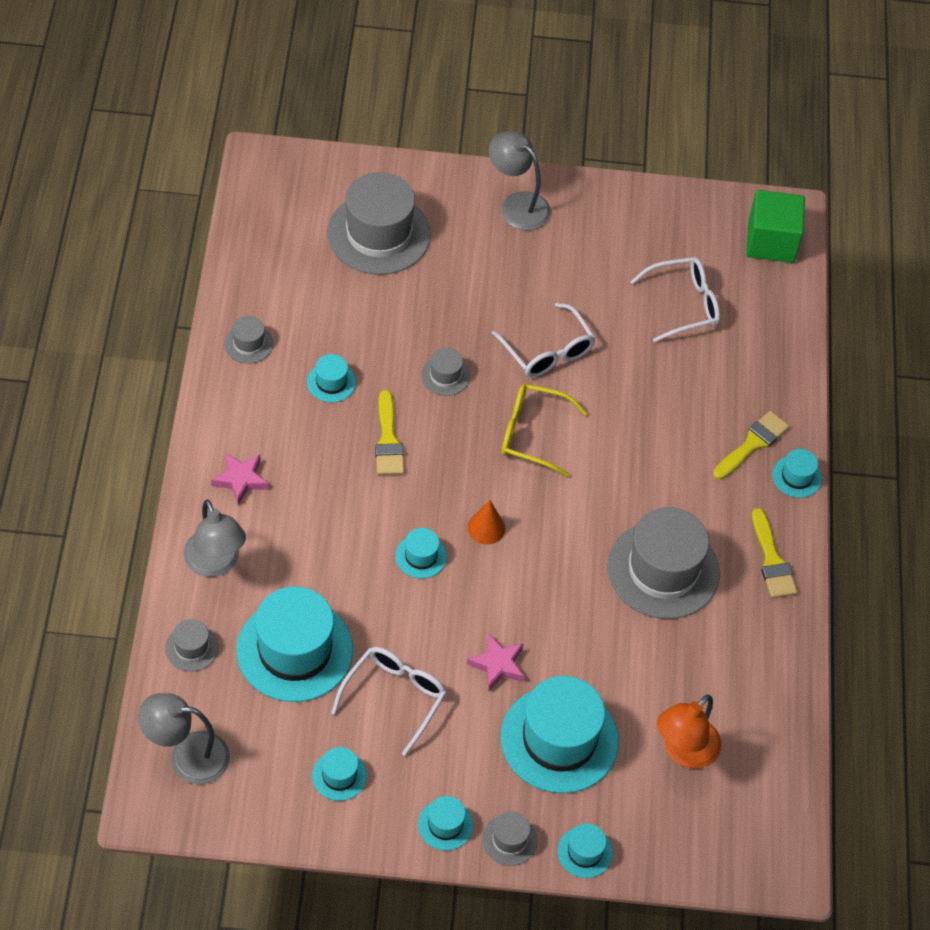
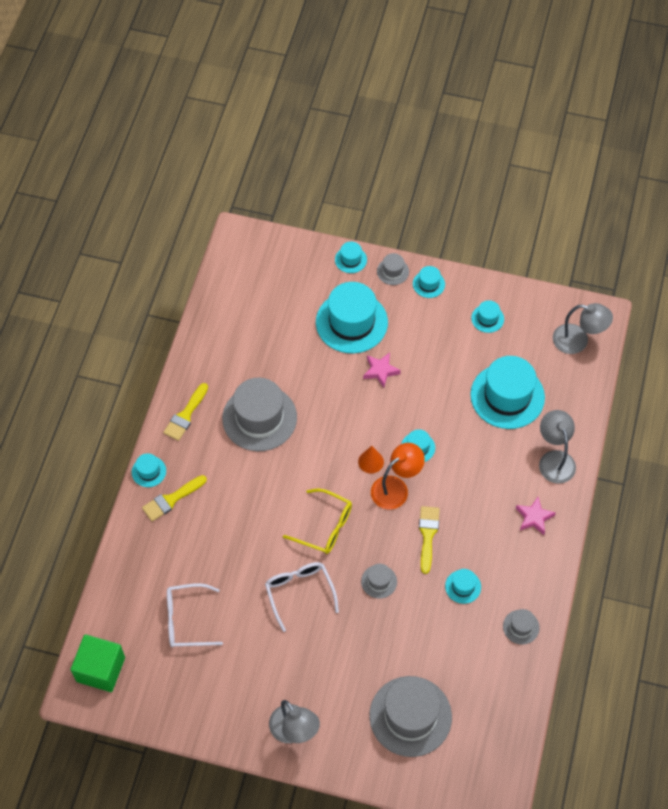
camera: 165 degrees left, 5 degrees up
(191, 648) = (572, 406): grey hat -> none
(395, 697) = (448, 359): white glasses -> none
(684, 752) = (278, 306): orange lamp -> orange lamp (396, 488)
(772, 560) = (185, 415): yellow brush -> yellow brush turned 150 degrees counterclockwise

